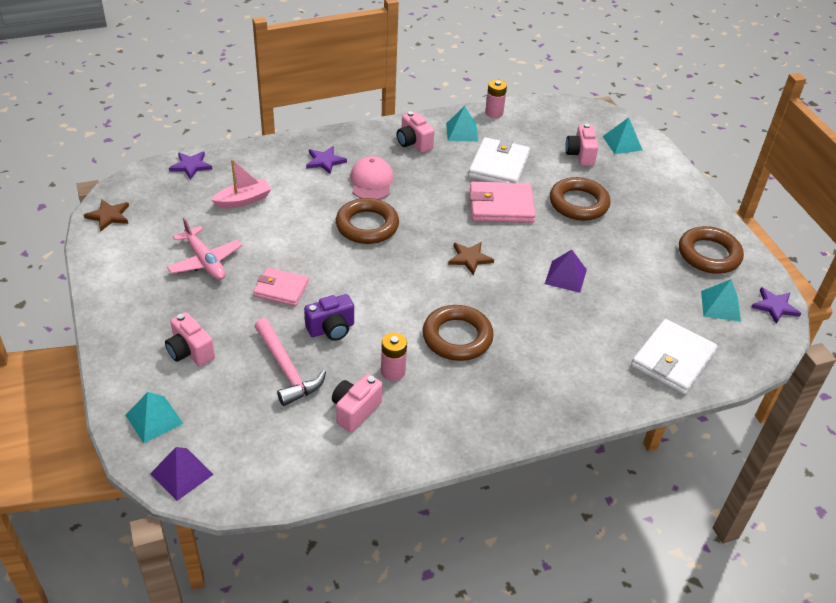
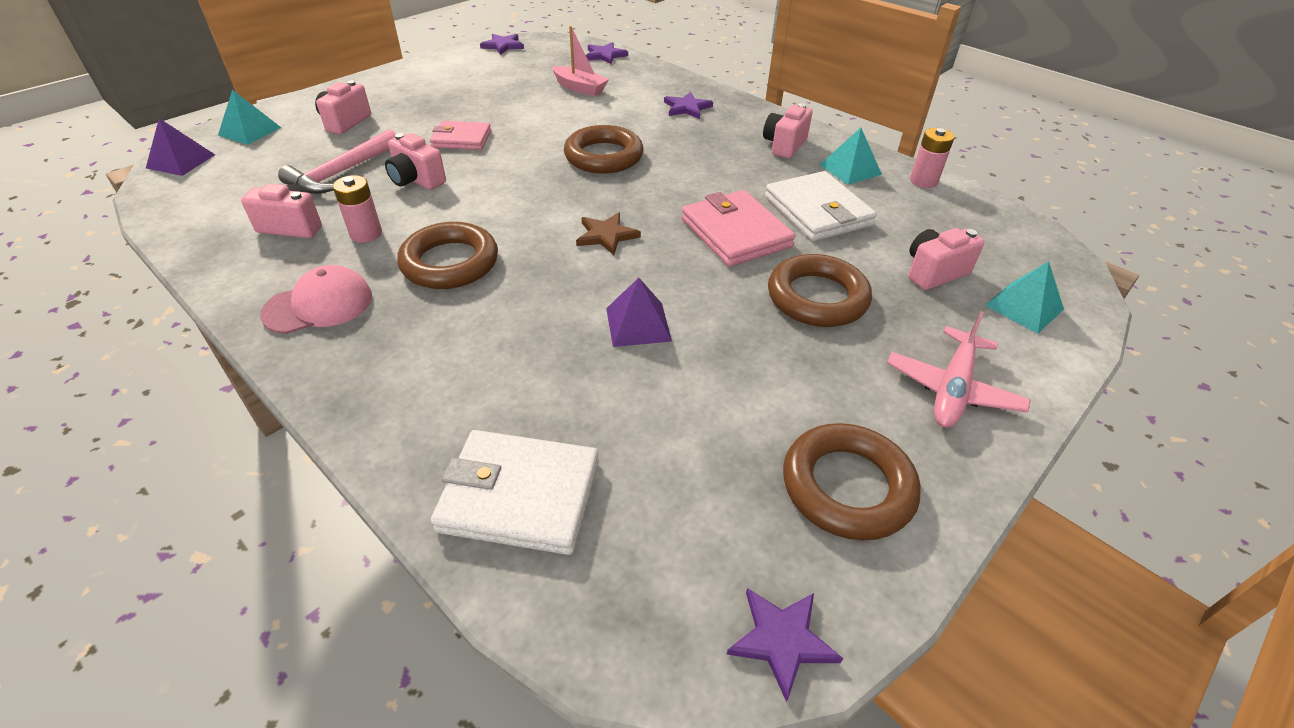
camera: 65 degrees right, 0 degrees up
(109, 216) = (503, 46): brown star -> purple star
(205, 261) = (475, 96): pink plane -> pink plane (952, 389)
(281, 289) = (461, 139): pink wallet -> pink wallet turned 75 degrees counterclockwise
(331, 329) = (416, 180): purple camera -> pink camera
(371, 182) = (682, 140): pink cap -> pink cap (319, 305)
(499, 166) = (817, 211): white wallet -> white wallet turned 75 degrees clockwise
(720, 306) = (712, 538): turquoise pyramid -> none

